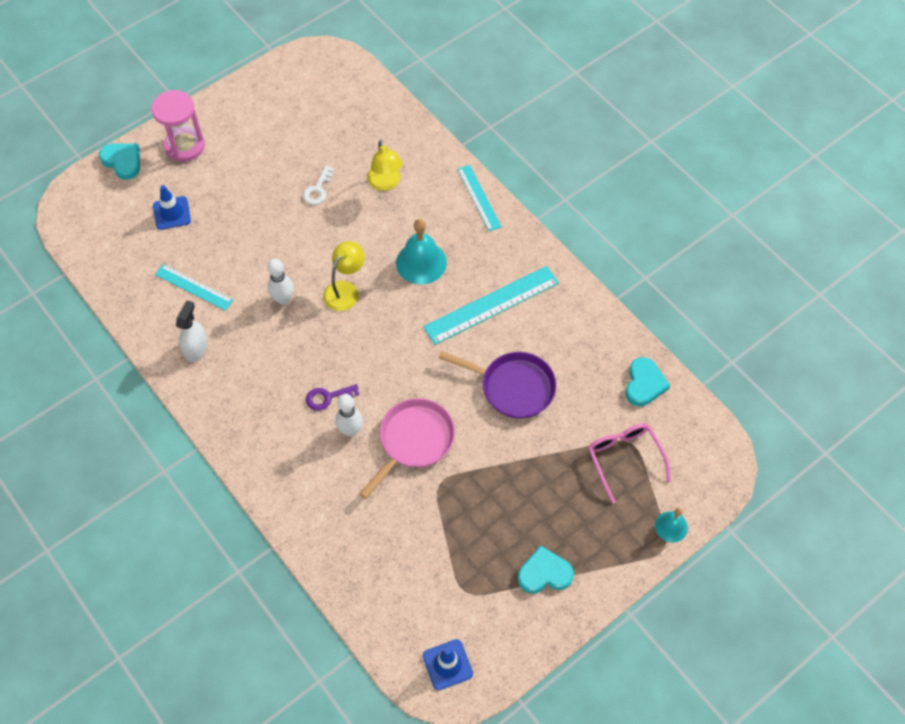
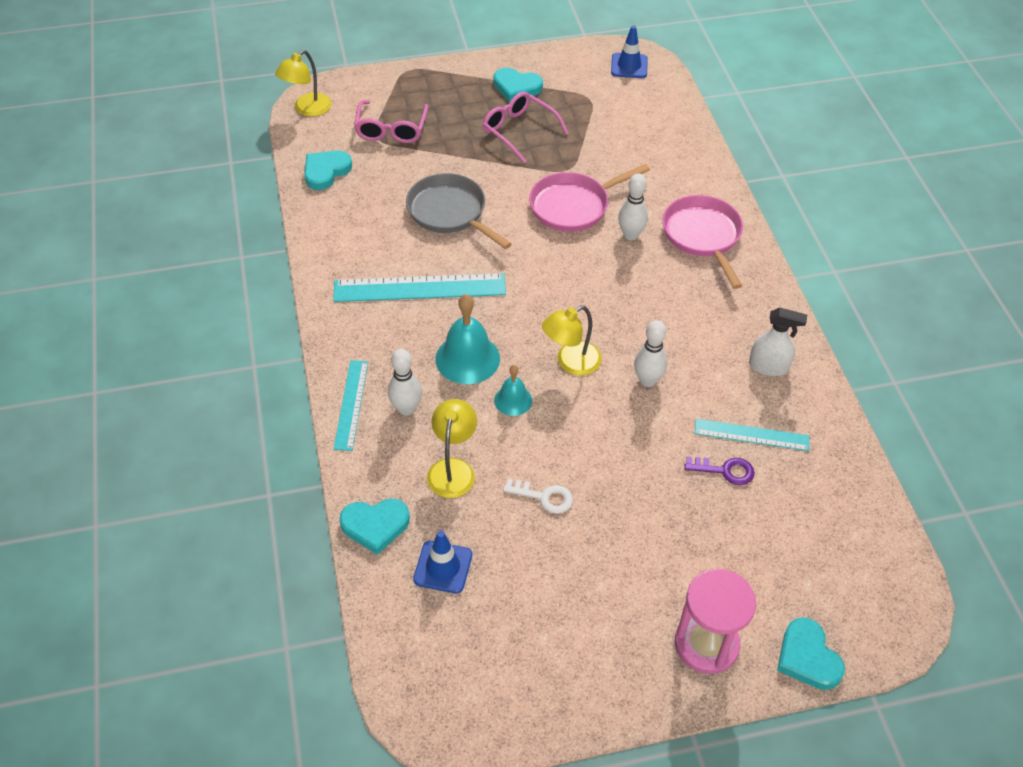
camera: 155 degrees left, 10 degrees down
(172, 213) = (754, 544): blue traffic cone -> blue traffic cone (443, 567)
(194, 287) = (751, 435): turquoise ruler -> turquoise ruler turned 45 degrees counterclockwise
(196, 348) = (768, 366): white spray bottle -> white spray bottle turned 120 degrees counterclockwise
(288, 456) = (703, 236): none -> pink pan
(318, 189) = (544, 497): white key -> white key turned 60 degrees clockwise
(328, 397) = (640, 269): purple key -> purple key (725, 470)
(412, 132) = (375, 526): none -> turquoise heart
(440, 209) = (406, 409): none -> white bowling pin
(509, 512) = (519, 131): none -> pink glasses
(513, 387) = (450, 212): purple pan -> grey pan
(671, 526) = (391, 79): turquoise bell -> turquoise bell (513, 400)
(716, 448) = (307, 109): none -> yellow lamp

